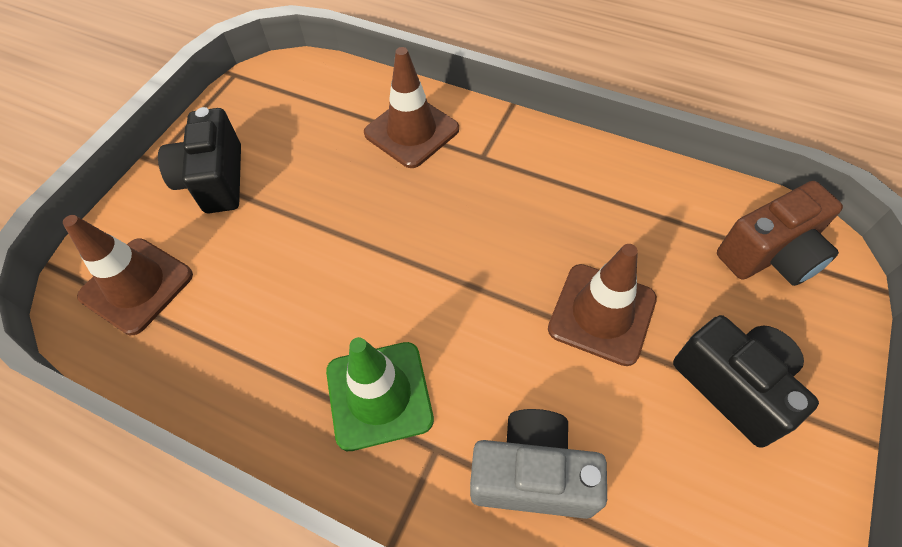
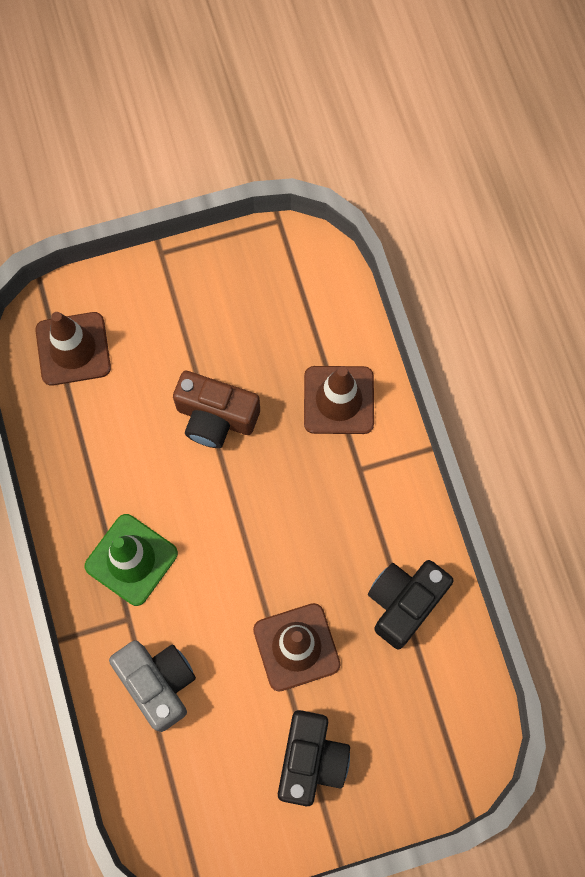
camera: 45 degrees right, 15 degrees up
(215, 180) = (182, 310): black camera -> black camera (404, 603)
(770, 255) = (439, 725): brown camera -> brown camera (215, 417)

